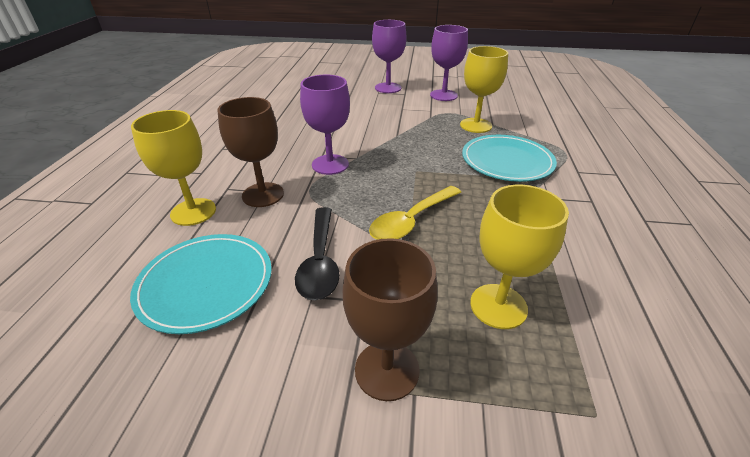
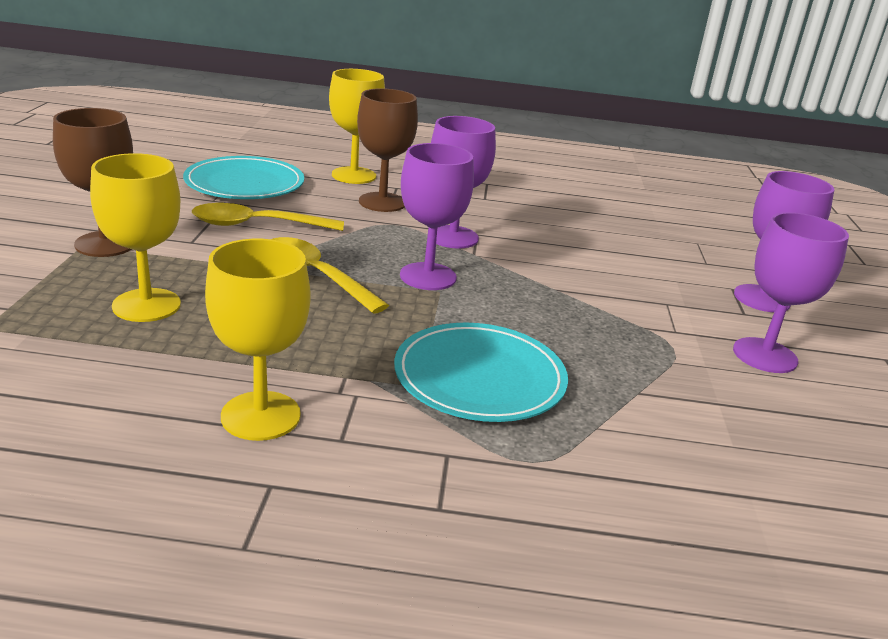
camera: 85 degrees right, 10 degrees down
(320, 261) = (257, 225): black spoon -> yellow spoon
(396, 175) = (428, 276): none -> purple goblet
(475, 125) = (624, 370): yellow goblet -> yellow goblet (261, 416)

